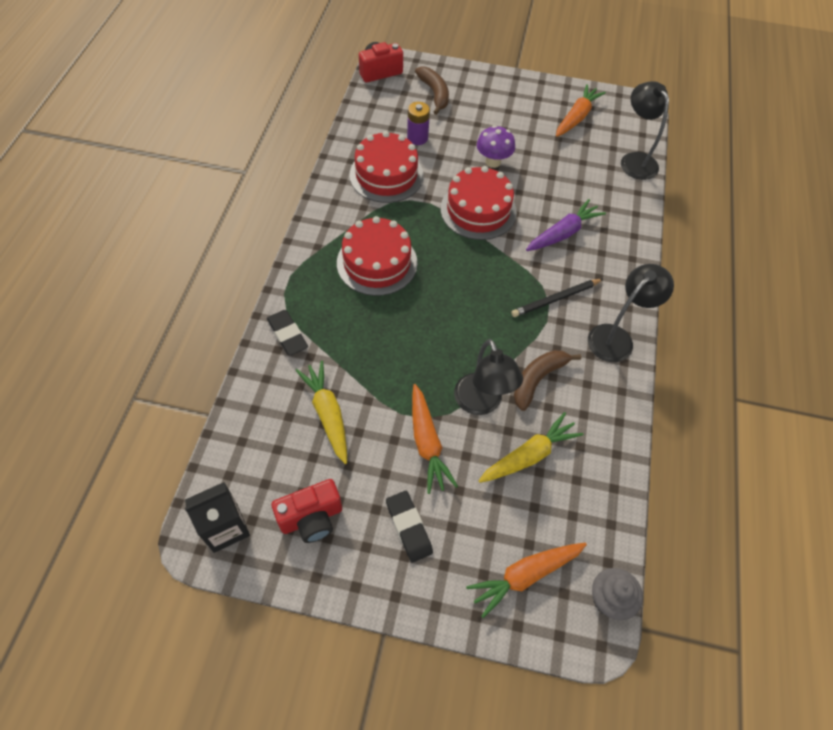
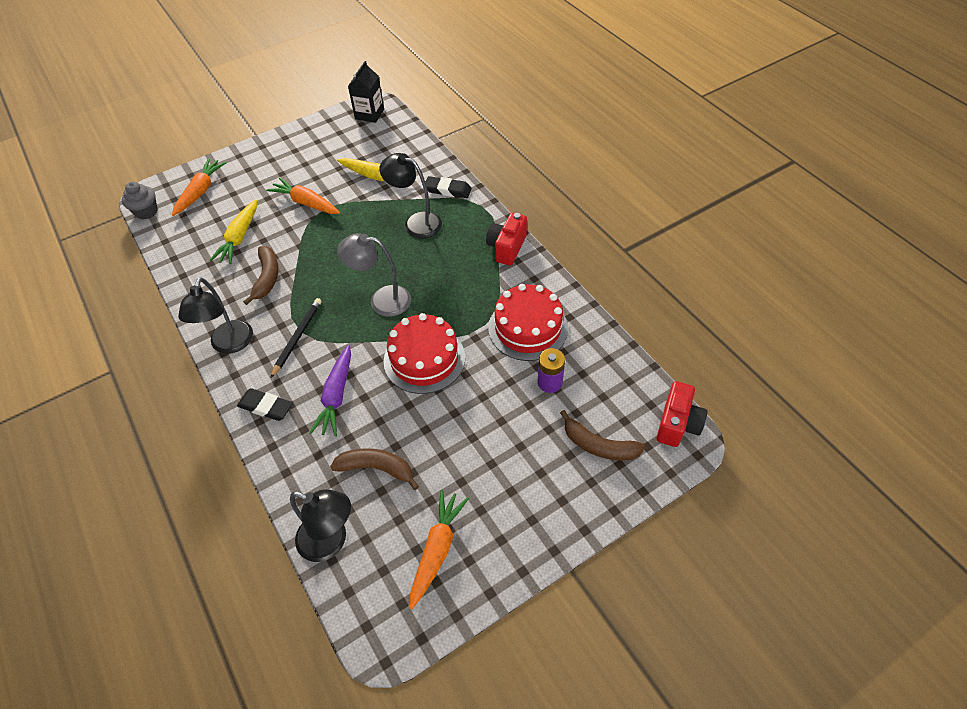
camera: 140 degrees right, 5 degrees down
(311, 518) = (333, 141): red camera -> red camera (507, 248)
(377, 263) = (449, 264): red cake -> none
(408, 527) = (280, 169): black eraser -> black eraser (266, 407)
(462, 276) = (381, 300): none -> grey lamp
(481, 403) = (292, 241): black lamp -> black lamp (416, 222)
(493, 162) = (461, 415): purple mushroom -> none
(575, 174) = (377, 468): none -> brown banana
(576, 117) = (437, 549): orange carrot -> orange carrot turned 150 degrees counterclockwise

